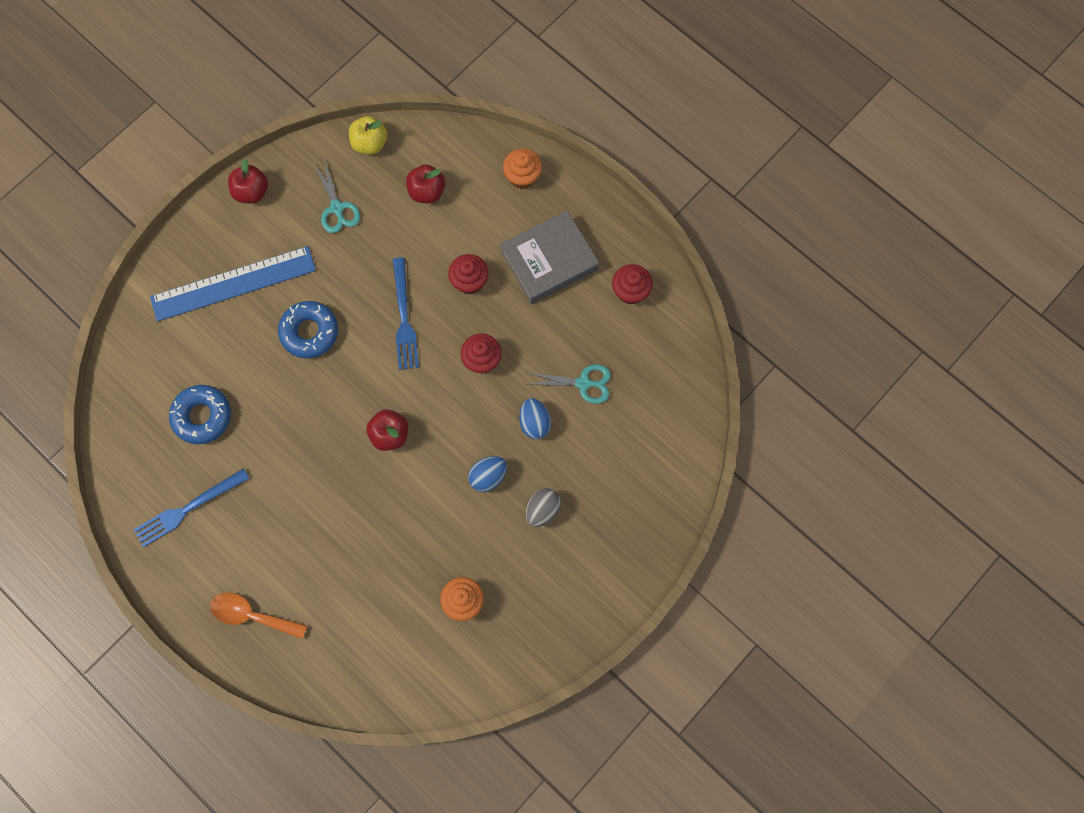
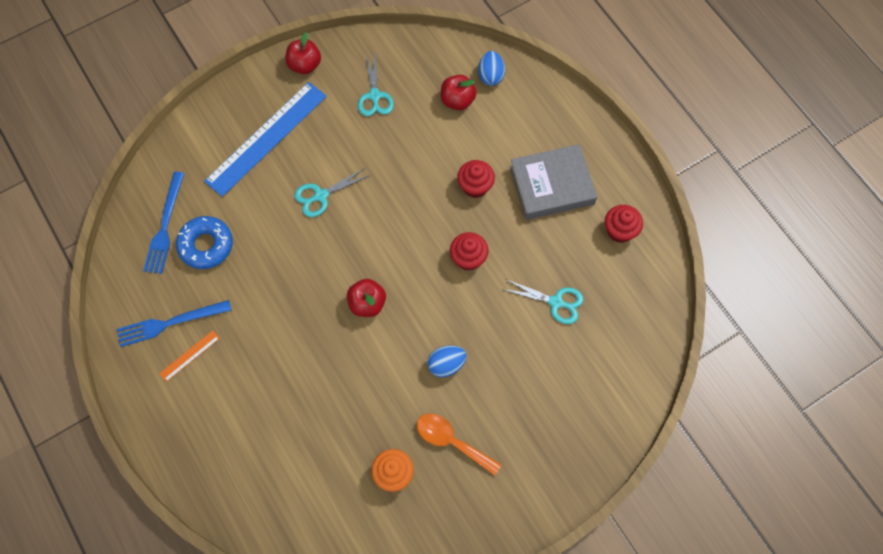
camera: 15 degrees right, 5 degrees down
(219, 537) = (189, 355): none -> orange ruler
(233, 284) = (266, 138): blue ruler -> blue ruler turned 45 degrees counterclockwise
(252, 615) = (198, 434): orange spoon -> orange spoon (451, 441)
(309, 332) = (321, 196): blue donut -> turquoise scissors
(370, 143) = (418, 48): yellow apple -> none
(404, 318) = (408, 204): blue fork -> blue fork (165, 226)
(522, 177) = (546, 107): orange cupcake -> none
(534, 423) = (502, 326): blue egg -> blue egg (490, 76)
(542, 510) = (489, 408): grey egg -> none

